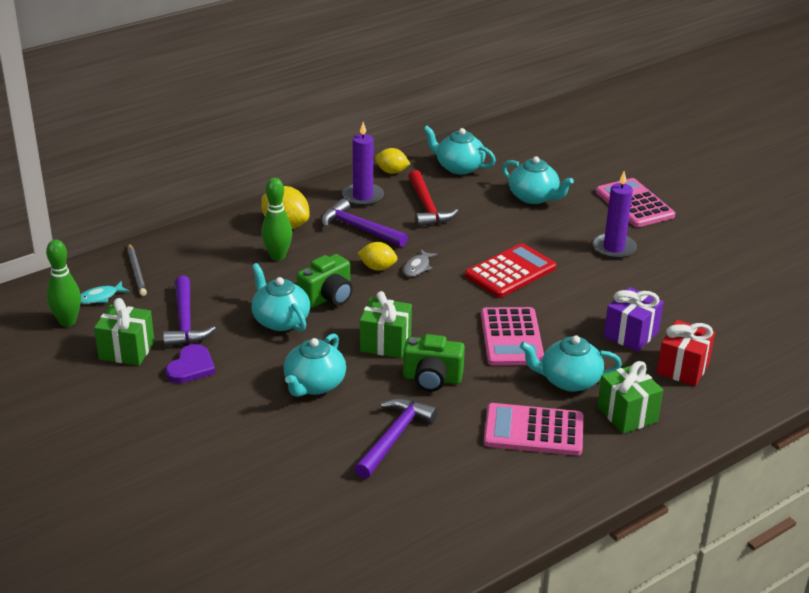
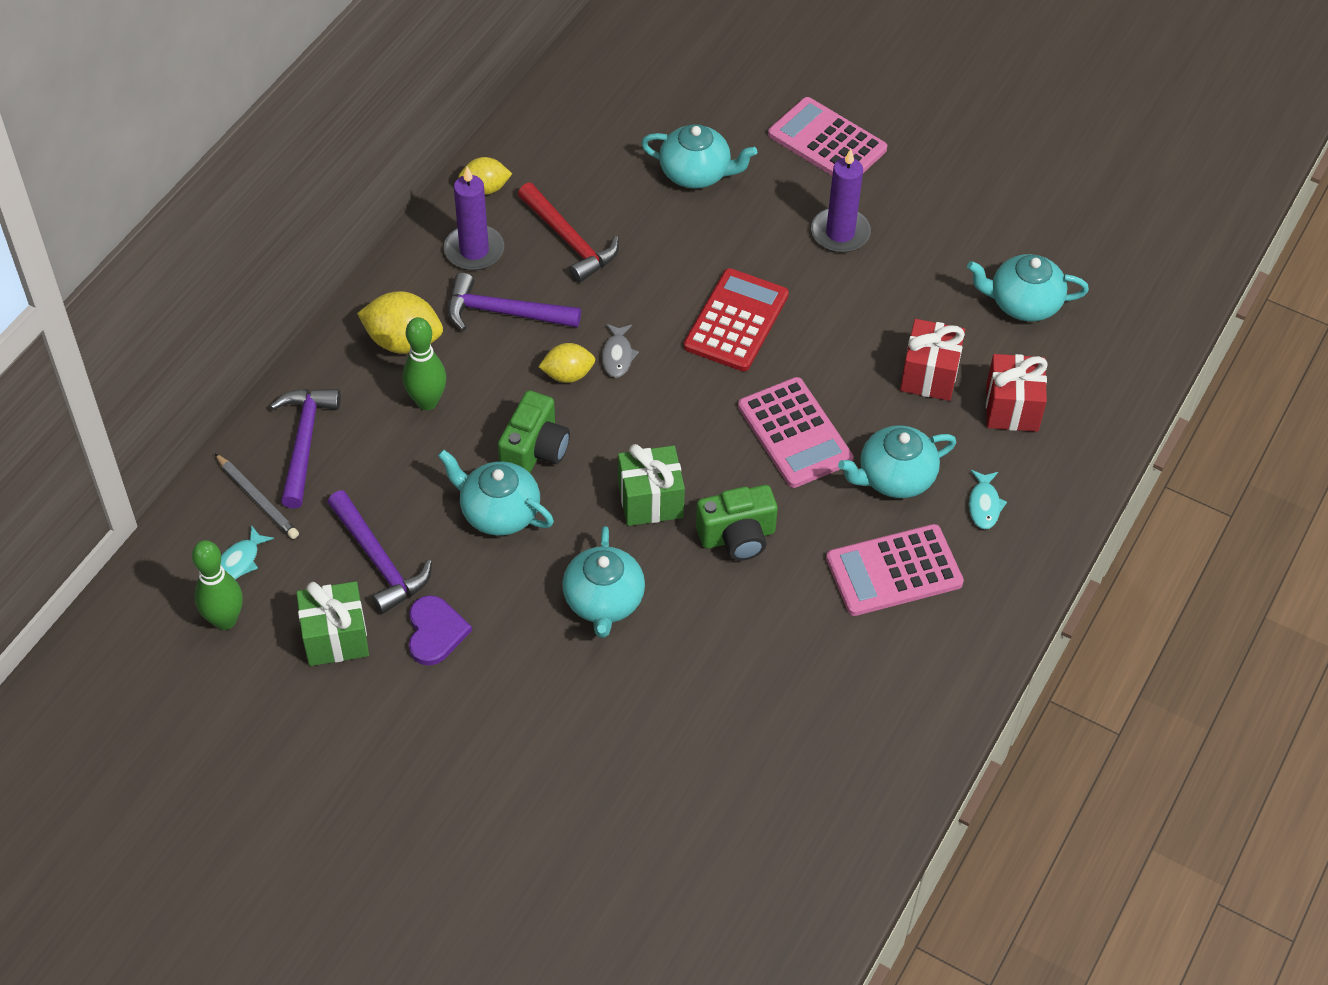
camera: 25 degrees left, 20 degrees up
(394, 437) = (743, 645): purple hammer -> purple hammer (304, 443)
(458, 167) = (569, 148): turquoise teapot -> turquoise teapot (1023, 303)
(627, 414) = (984, 505): green gift -> turquoise fish
(631, 334) = (929, 375): purple gift -> red gift

